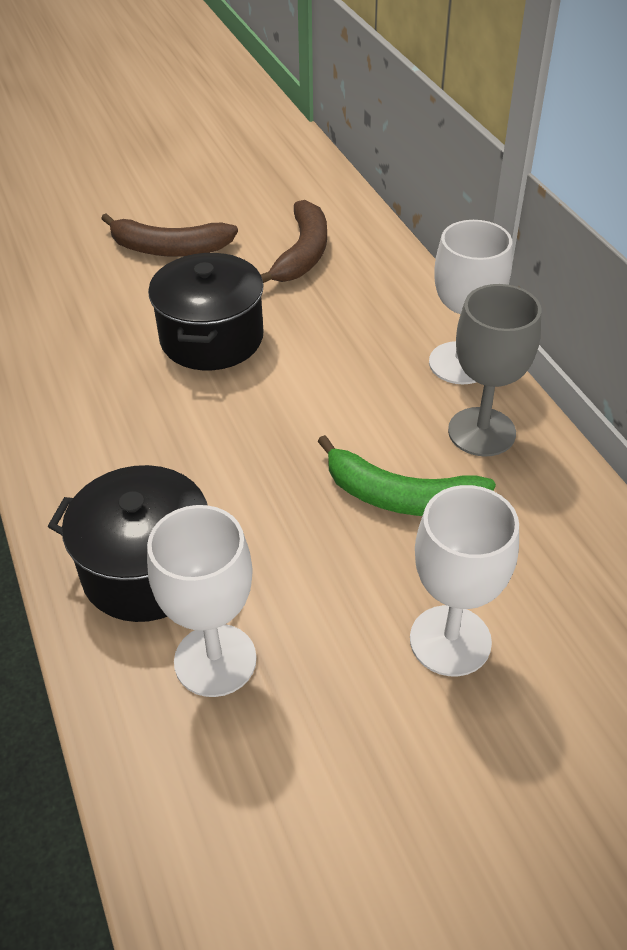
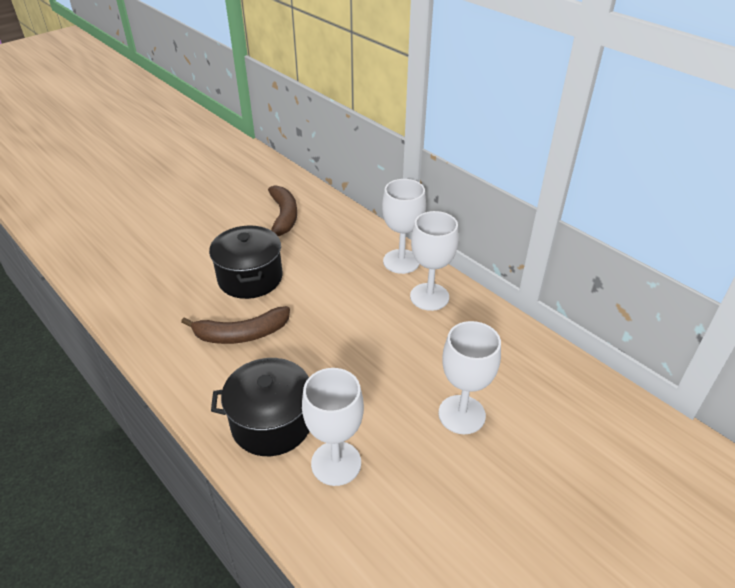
camera: 20 degrees left, 5 degrees down
(169, 249) = (199, 229): brown banana -> brown banana (242, 334)
(401, 497) = (401, 343): green banana -> none
(481, 432) = (429, 297): grey goblet -> white goblet

